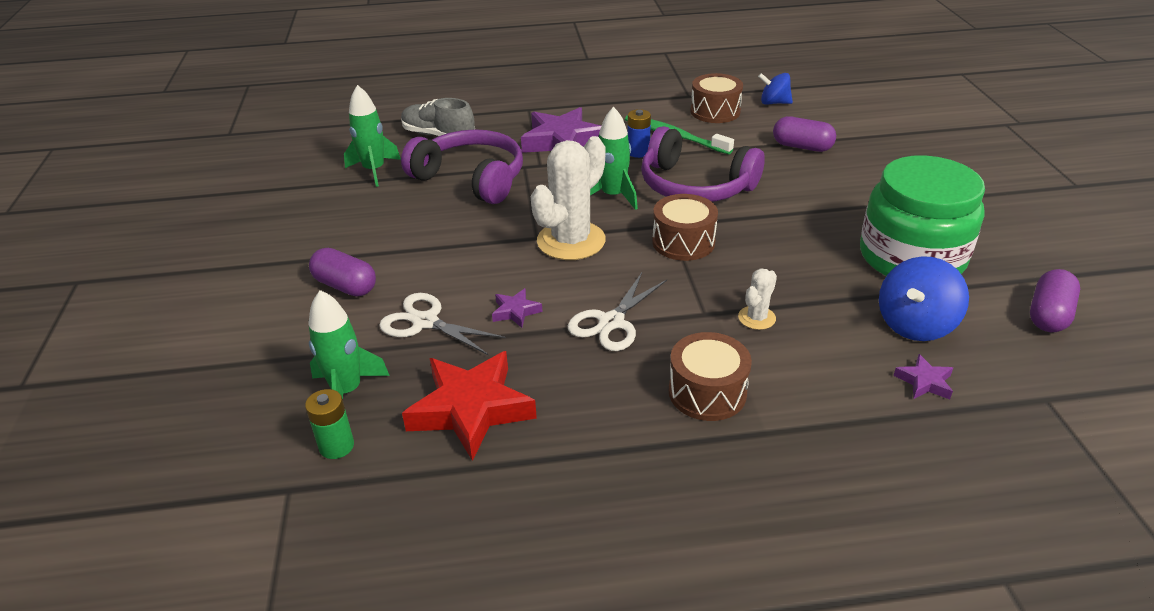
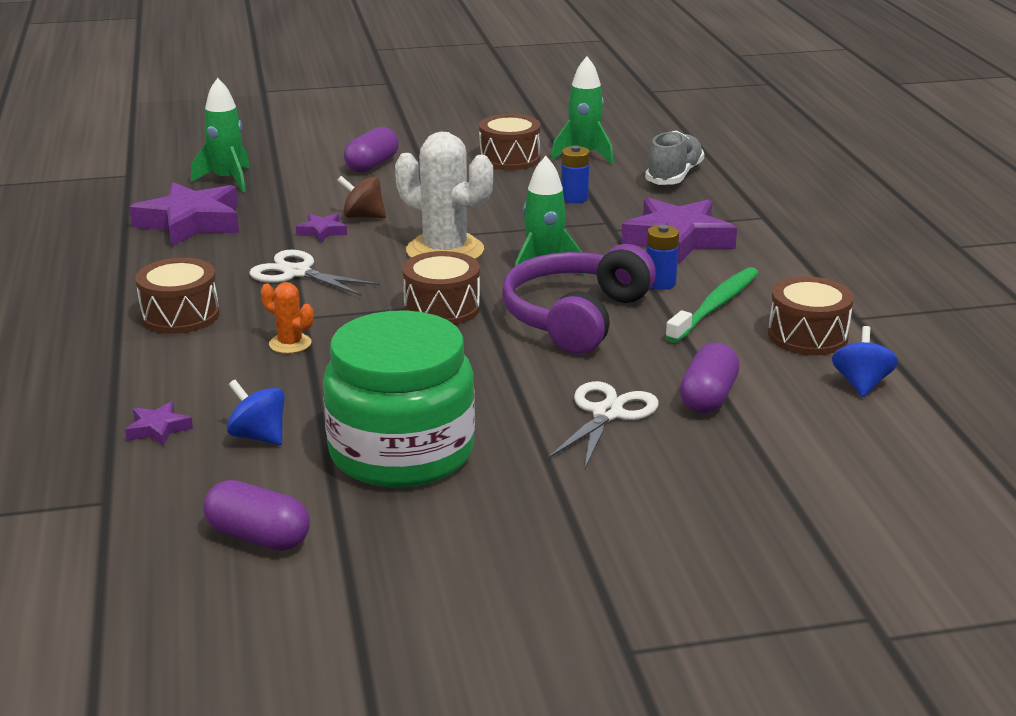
camera: 85 degrees right, 10 degrees down
(336, 446) = (166, 183): green battery -> none
(365, 207) = (509, 159): none -> brown drum
(425, 322) = (313, 198): white scissors -> white scissors (607, 414)
(471, 178) = (574, 198): purple headphones -> blue battery
(471, 409) = (191, 223): red star -> purple star
(483, 287) = (363, 216): none -> brown spinning top
(756, 318) = (290, 344): white cactus -> orange cactus
(915, 325) = (258, 436): blue spinning top -> blue spinning top, size x0.66

